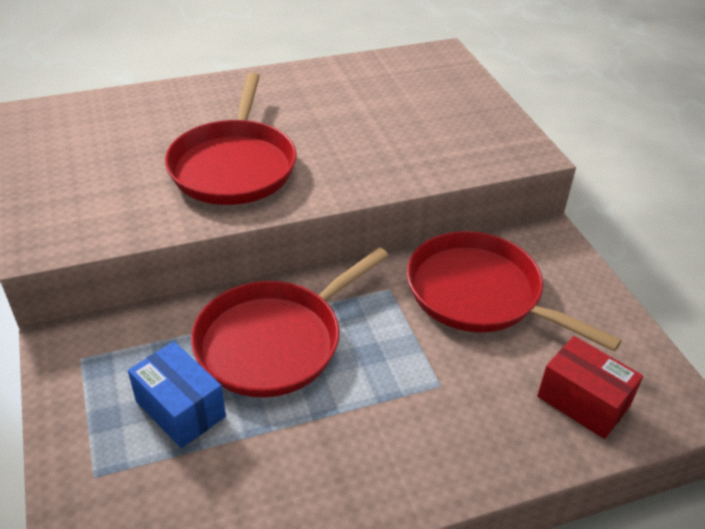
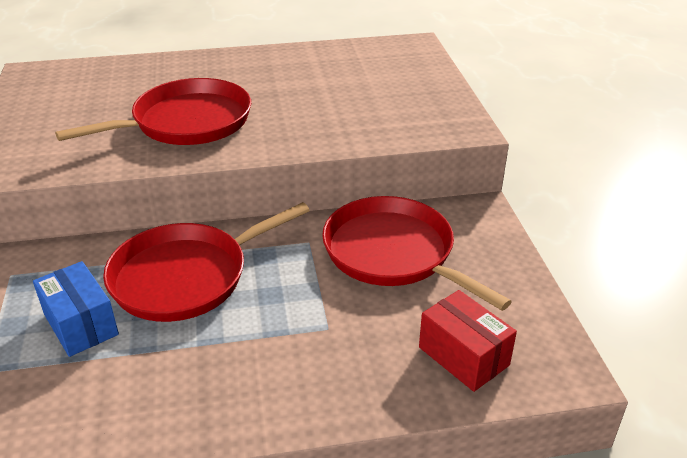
camera: 10 degrees right, 5 degrees down
(234, 165) = (186, 122): red pan -> red pan turned 135 degrees counterclockwise

